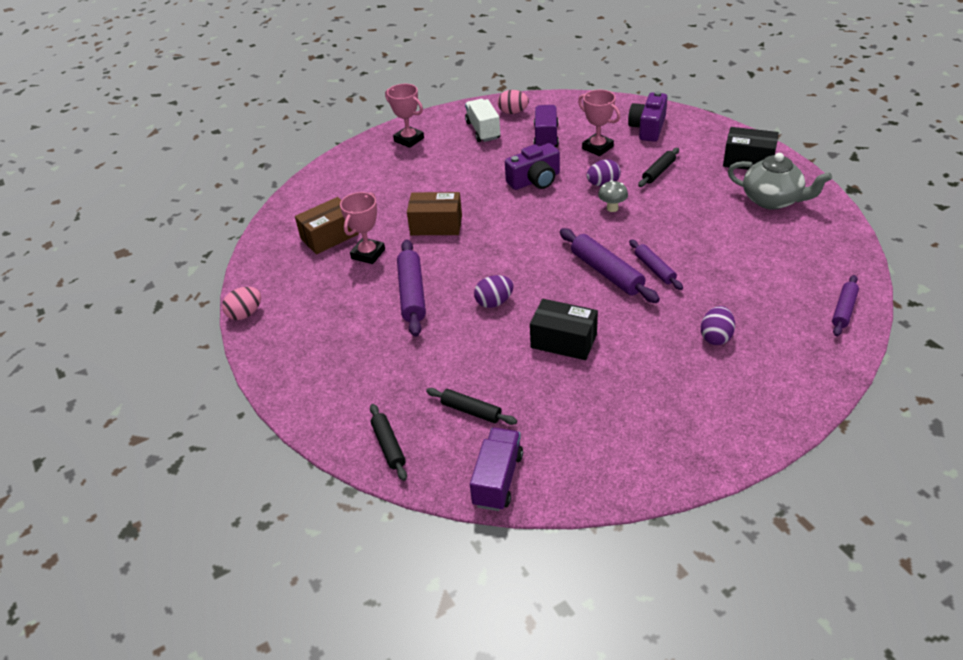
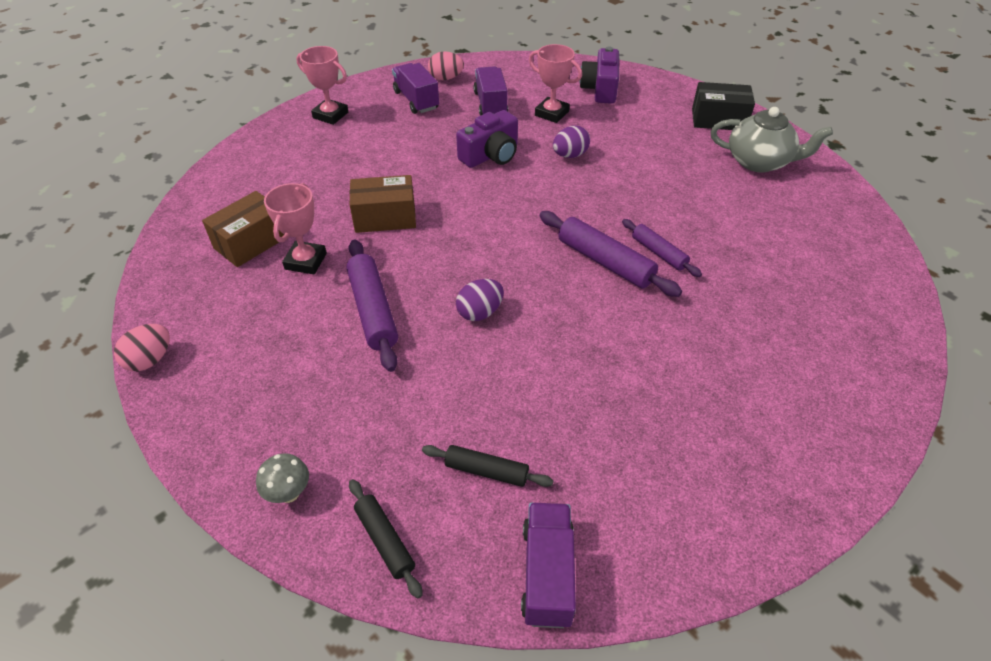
camera: 15 degrees left, 5 degrees up
(483, 130) = (416, 100): white truck -> purple truck
(563, 341) = (579, 356): black box -> none
(612, 208) = (588, 182): grey mushroom -> grey mushroom (289, 493)
(658, 172) = (627, 137): black rolling pin -> none
(716, 337) = (756, 333): purple egg -> none
(844, 310) = (883, 285): purple rolling pin -> none

